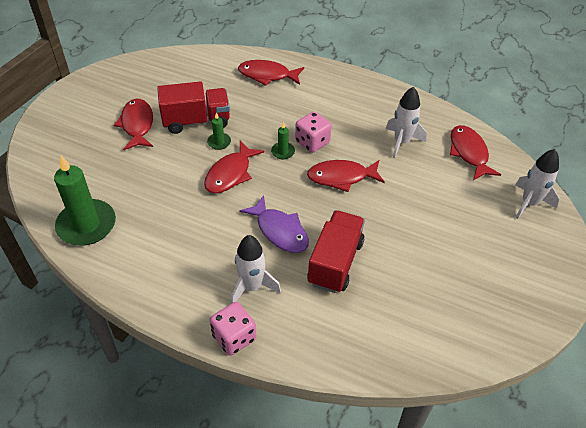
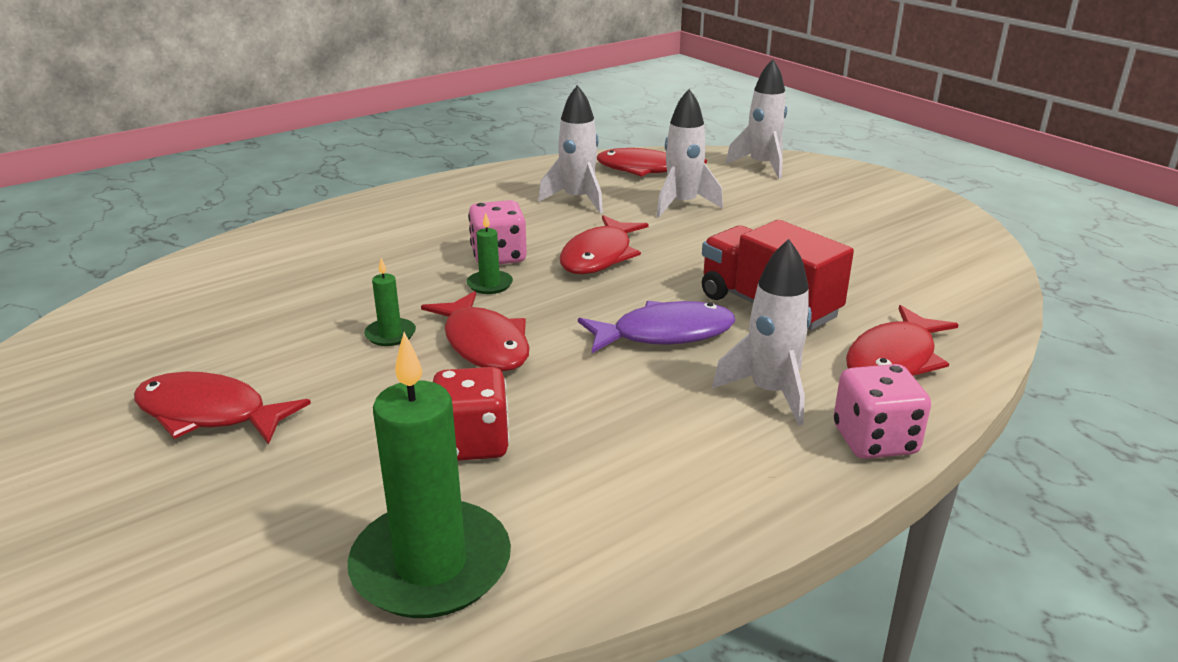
camera: 60 degrees left, 20 degrees down
(158, 203) = (472, 443): none -> red dice
(196, 121) = (301, 343): red truck -> none
(267, 75) = (291, 250): red fish -> red fish (894, 359)
(434, 186) = (682, 204): none -> white rocket

